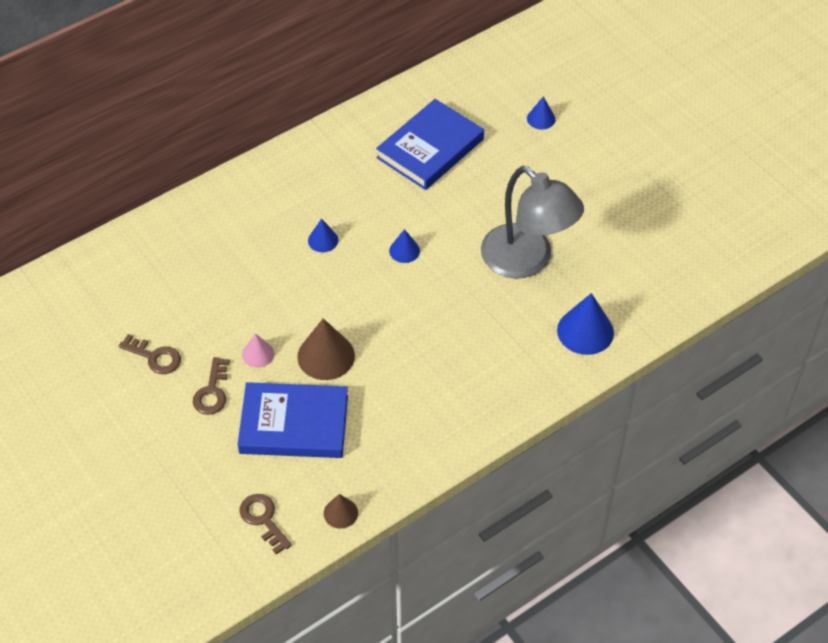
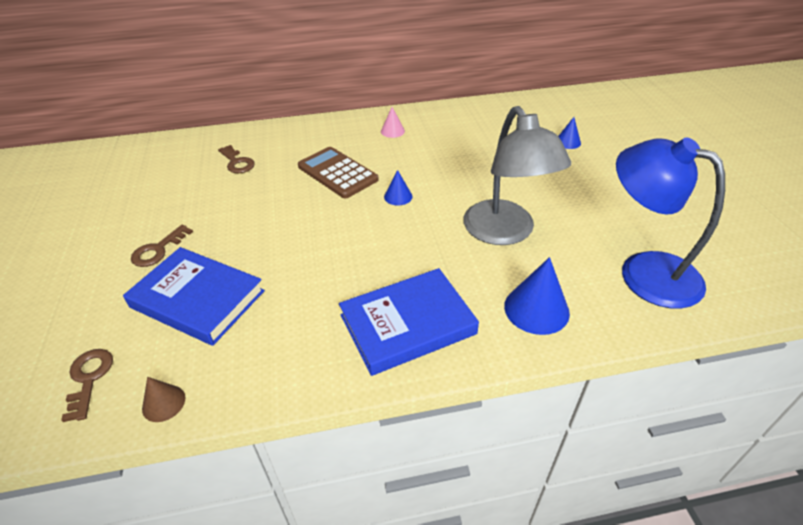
camera: 25 degrees right, 10 degrees down
(155, 357) = (142, 212): brown key -> brown key (237, 162)
(258, 354) = (220, 234): pink cone -> pink cone (392, 131)
(323, 240) = (337, 173): blue cone -> brown calculator
(326, 356) = (272, 252): brown cone -> none
(430, 148) = (463, 139): blue book -> blue book (407, 324)
(659, 263) = (644, 271): none -> blue lamp

